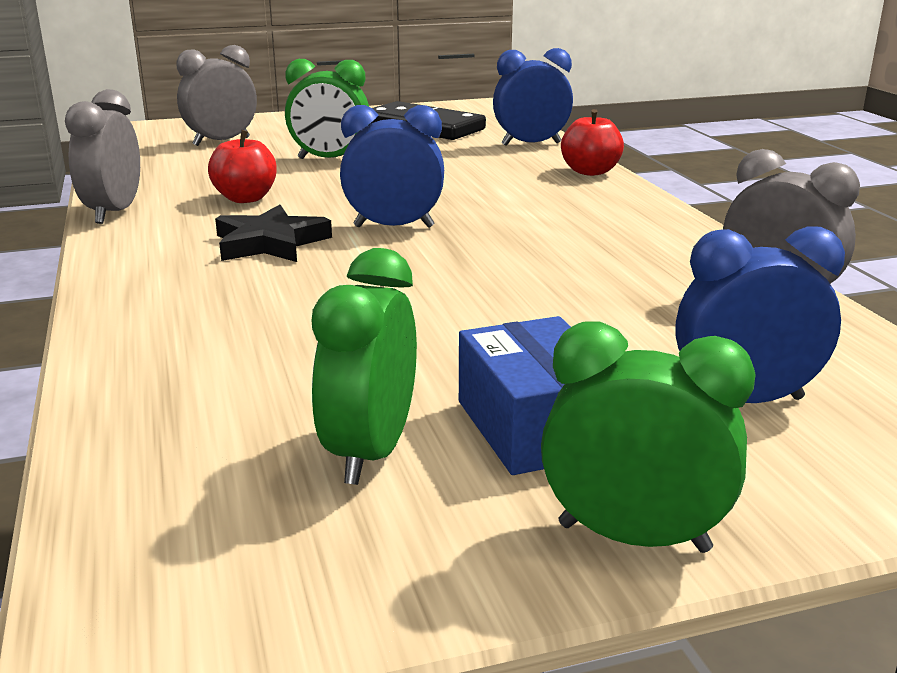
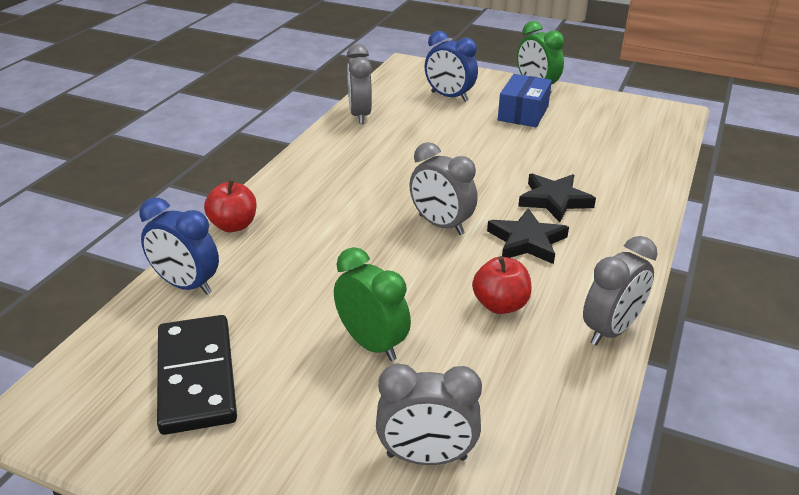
camera: 140 degrees left, 10 degrees up
(279, 291) = (554, 200): none -> black star
(370, 452) = (581, 124): green clock -> none
(394, 227) = (441, 225): blue clock -> grey clock

